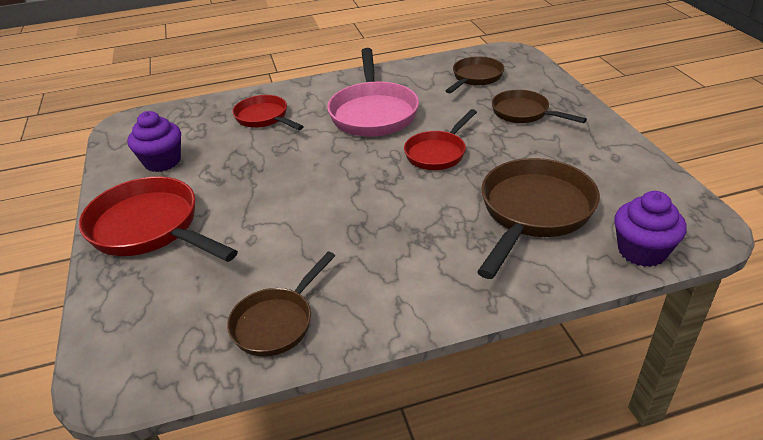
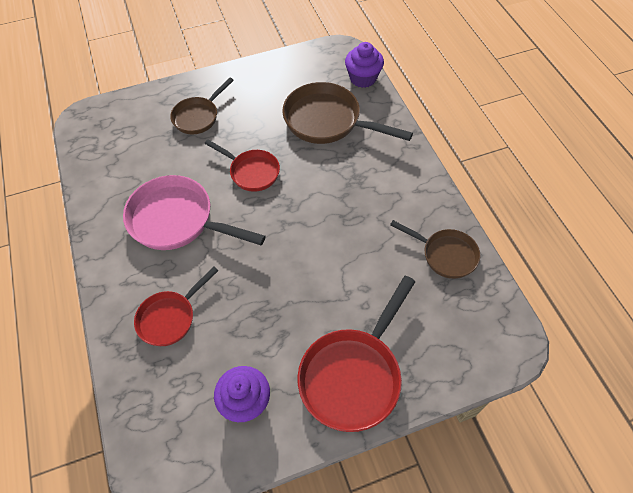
camera: 95 degrees left, 20 degrees up
(373, 112) = (177, 220): pink pan -> pink pan turned 150 degrees counterclockwise
(475, 77) = (128, 145): brown pan -> none

